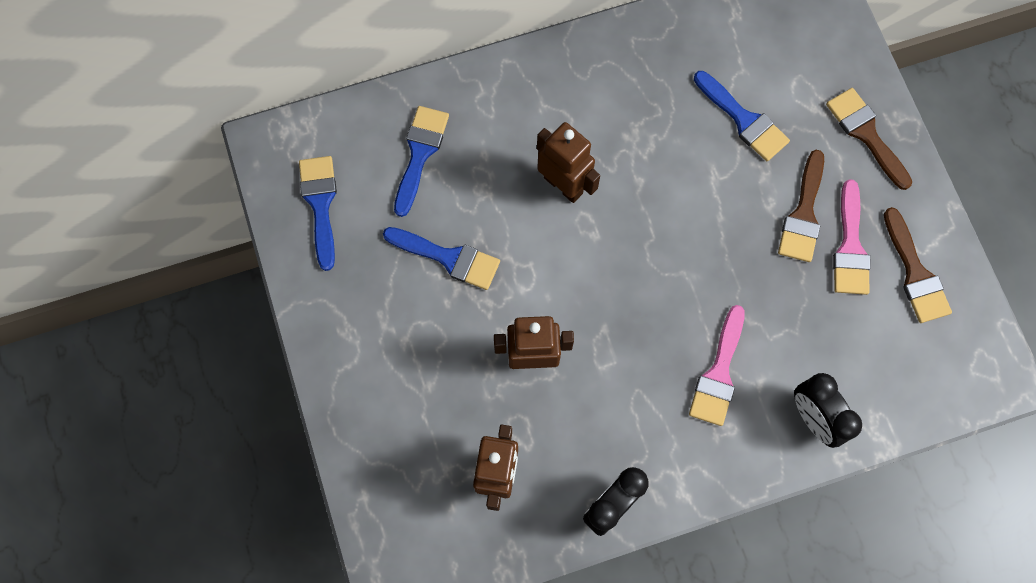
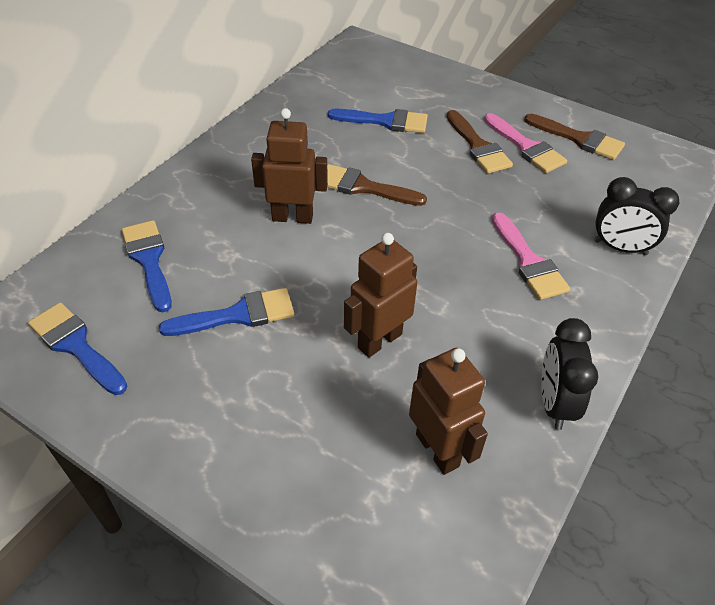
camera: 40 degrees left, 25 degrees down
(866, 134) = (468, 92): brown brush -> brown brush (364, 187)

